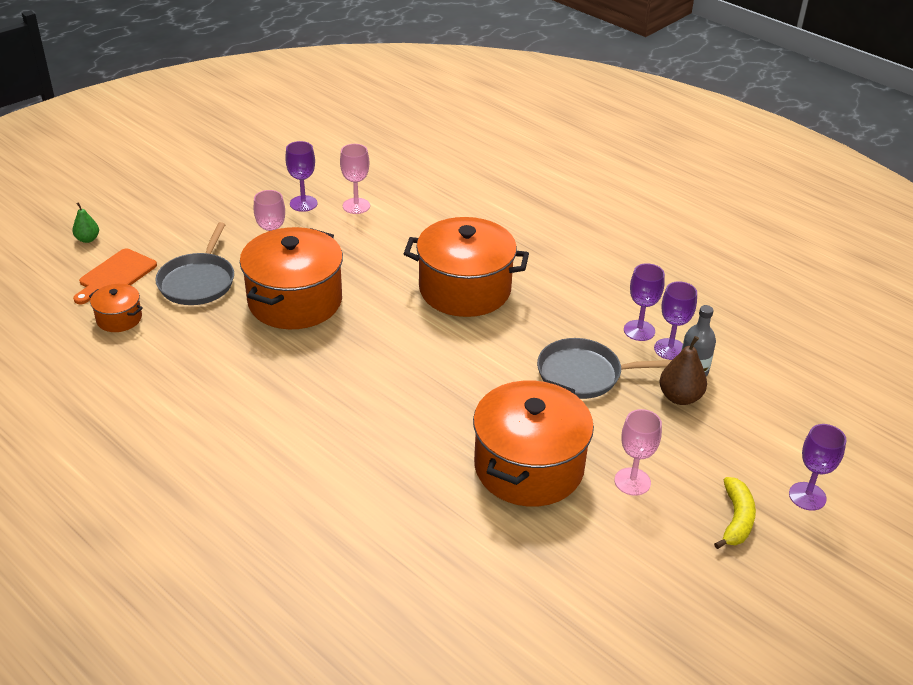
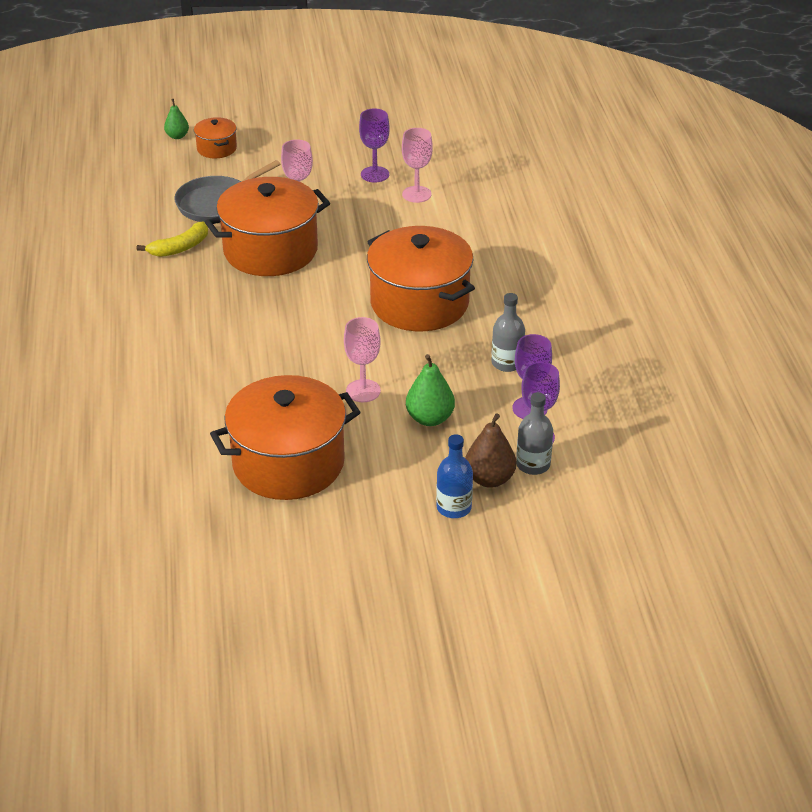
camera: 40 degrees right, 0 degrees up
(115, 276) = (164, 173): orange cutting board -> none
(119, 318) = (130, 206): orange pot -> orange pot (217, 148)
(582, 305) = (507, 363): none -> grey bottle
(583, 374) = (430, 418): grey pan -> green pear
(632, 481) = (356, 519): pink goblet -> pink goblet (363, 391)
(684, 432) = (454, 507): none -> blue bottle
(736, 519) = (403, 594): yellow banana -> yellow banana (180, 247)
(807, 496) = (492, 614): purple goblet -> none

